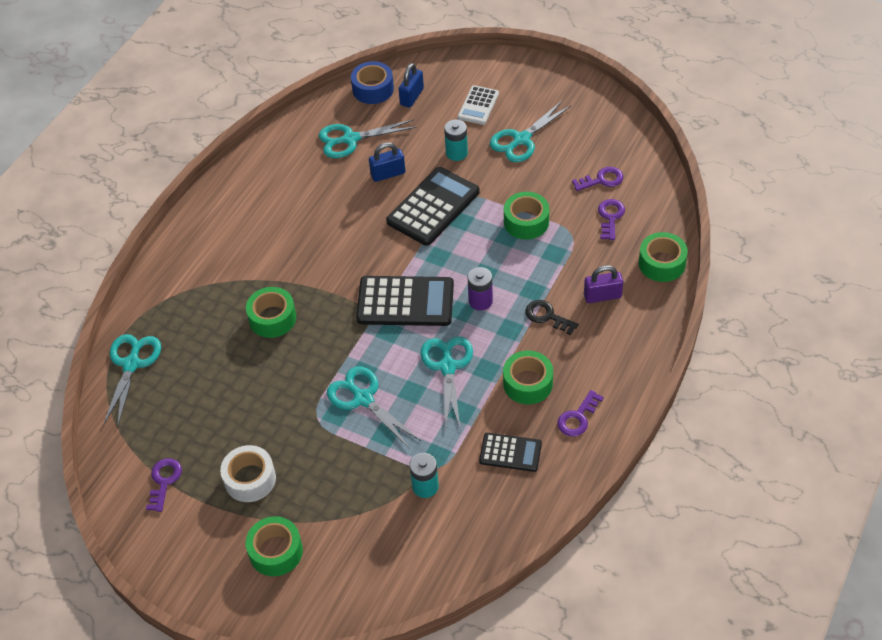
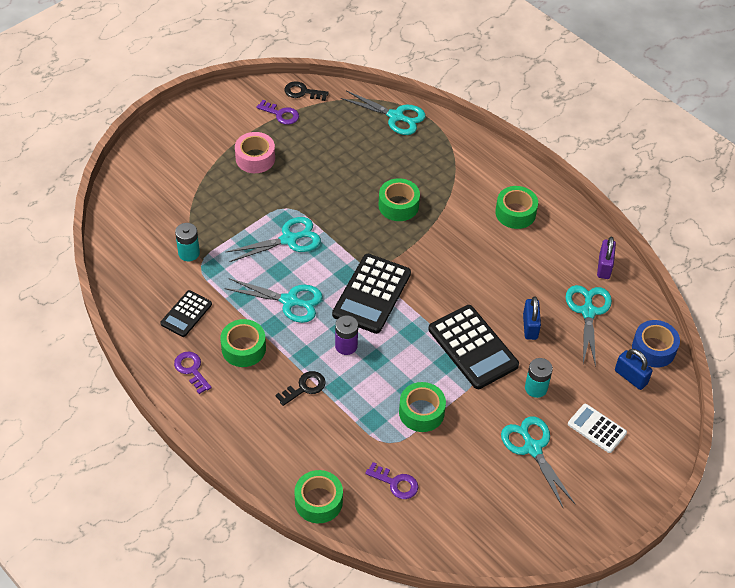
camera: 105 degrees right, 0 degrees up
(116, 473) = (302, 92): none -> black key
(250, 479) = (255, 158): white tape -> pink tape
(276, 551) = (188, 158): green tape -> green tape (515, 213)
(602, 180) = (447, 496): purple key -> none
(602, 296) = (305, 438): purple padlock -> purple padlock (604, 267)

